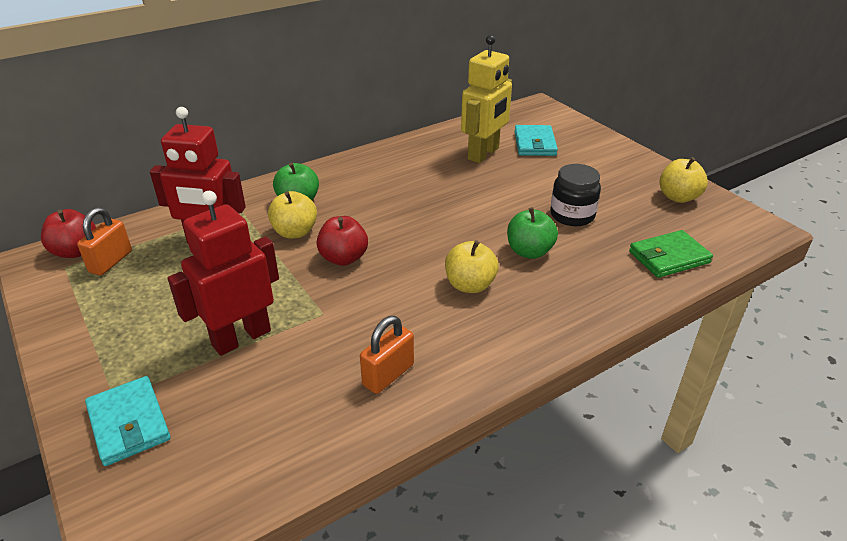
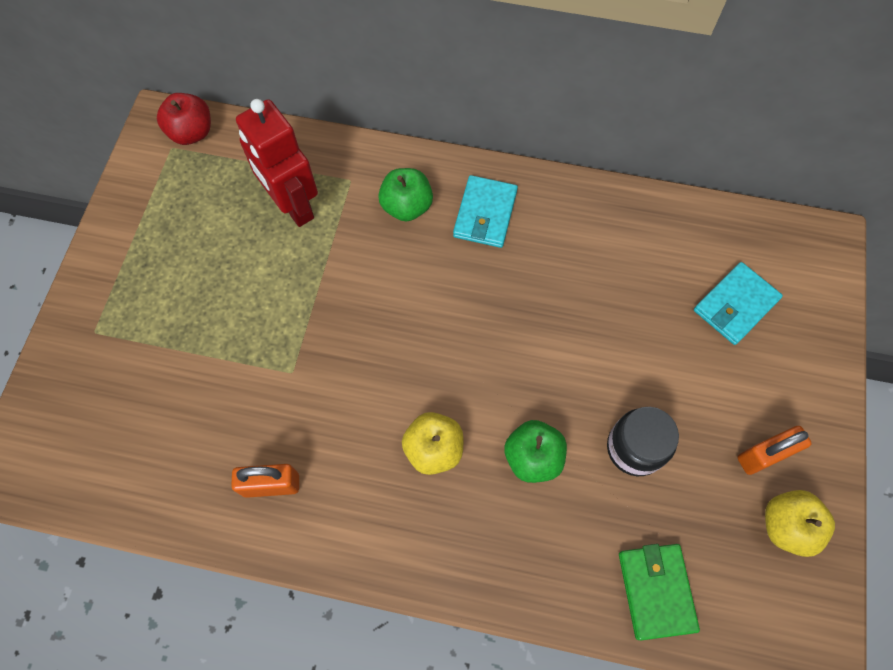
camera: 45 degrees right, 30 degrees up
(111, 262) = (204, 168): orange padlock -> orange padlock (764, 455)
(129, 423) = (83, 366): turquoise wallet -> turquoise wallet (485, 214)
(241, 338) = (214, 345): red robot -> none
(295, 232) = (365, 248): yellow apple -> none
(343, 258) = (370, 319): red apple -> none
(483, 154) = (658, 277): yellow robot -> none
(669, 257) = (656, 591): green wallet -> green wallet turned 60 degrees clockwise

